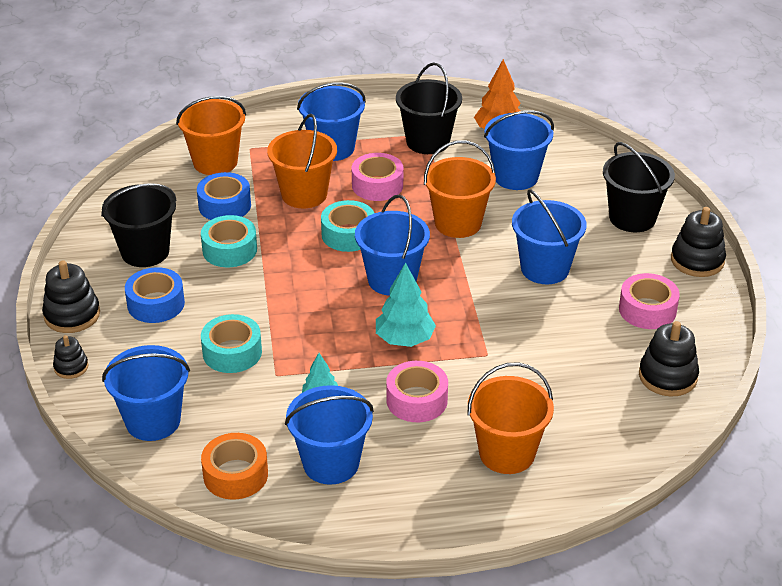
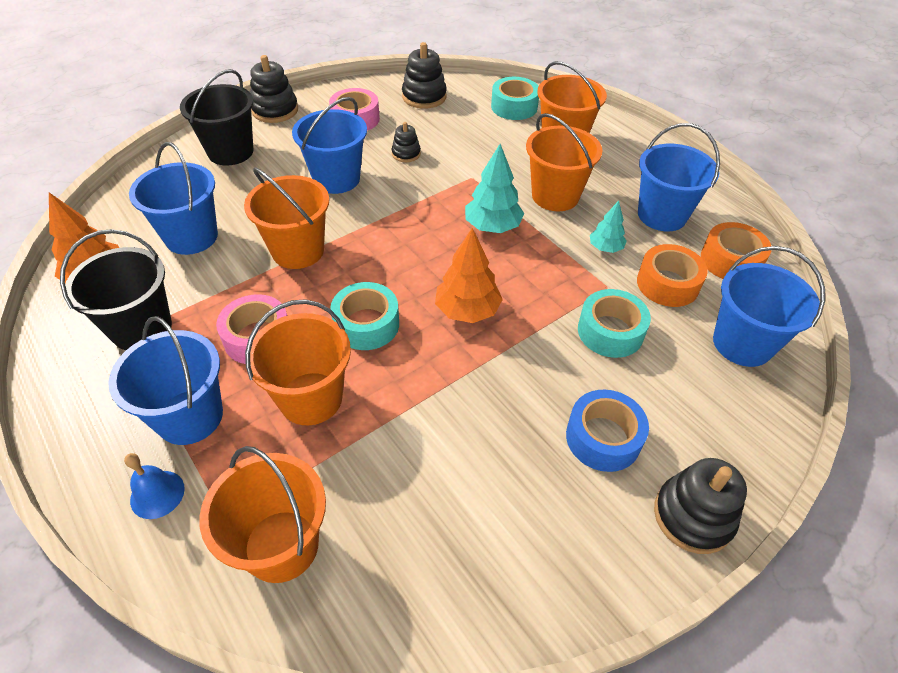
camera: 120 degrees left, 10 degrees up
(71, 367) = (758, 458): black stacking toy -> black stacking toy (406, 154)
(145, 252) = (528, 509): black bucket -> none
(224, 205) = (379, 473): blue tape -> none
(229, 250) = (462, 418): turquoise tape -> turquoise tape (514, 107)
(247, 414) = (667, 284): none -> orange tape
(287, 130) = (157, 494): none -> blue bell
(319, 287) = (467, 310): none -> orange tree
(392, 279) = (418, 263): blue bucket -> none
(416, 400) = (555, 196): pink tape -> orange bucket

